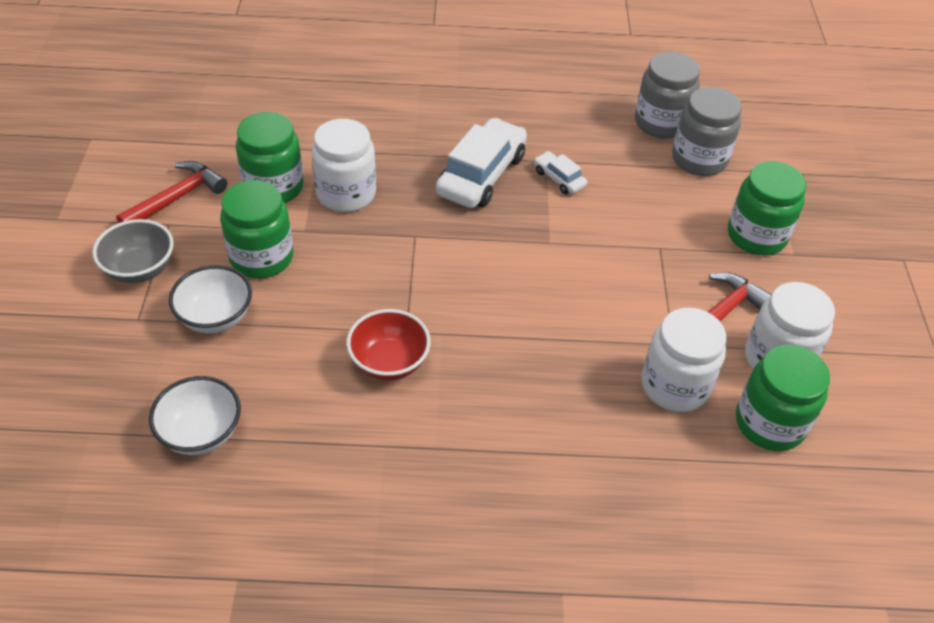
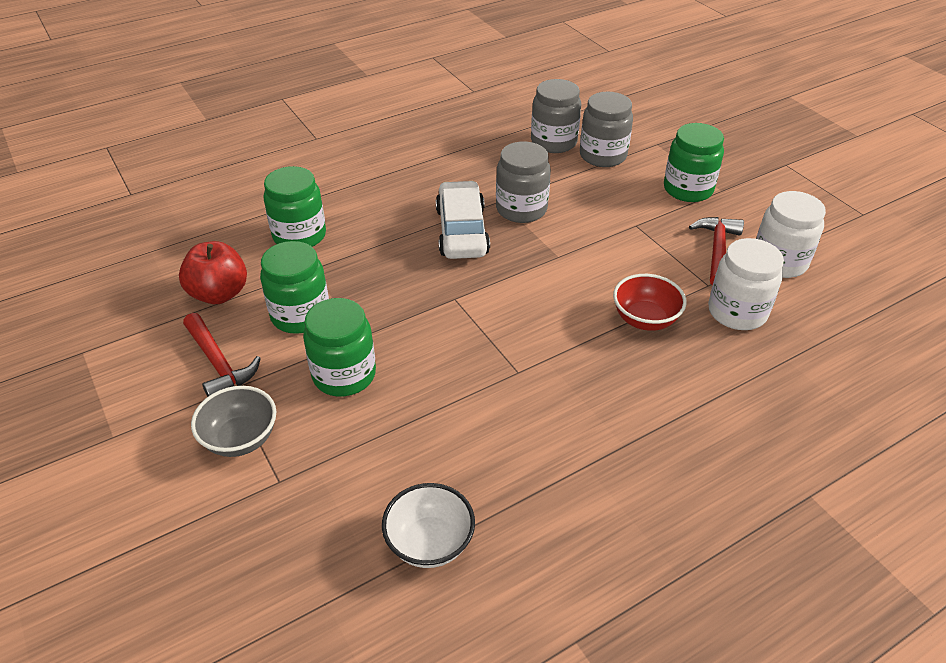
camera: 30 degrees left, 5 degrees down
(177, 198) = (219, 363): red hammer -> red hammer turned 135 degrees clockwise
(216, 317) = (350, 442): white bowl -> none
(228, 137) = (219, 294): none -> red apple
(346, 194) = (368, 292): white jar -> none
(389, 362) = (528, 401): red bowl -> red bowl (645, 319)
(559, 179) = (521, 209): white car -> grey jar
(769, 423) = (816, 305): green jar -> green jar (299, 236)

